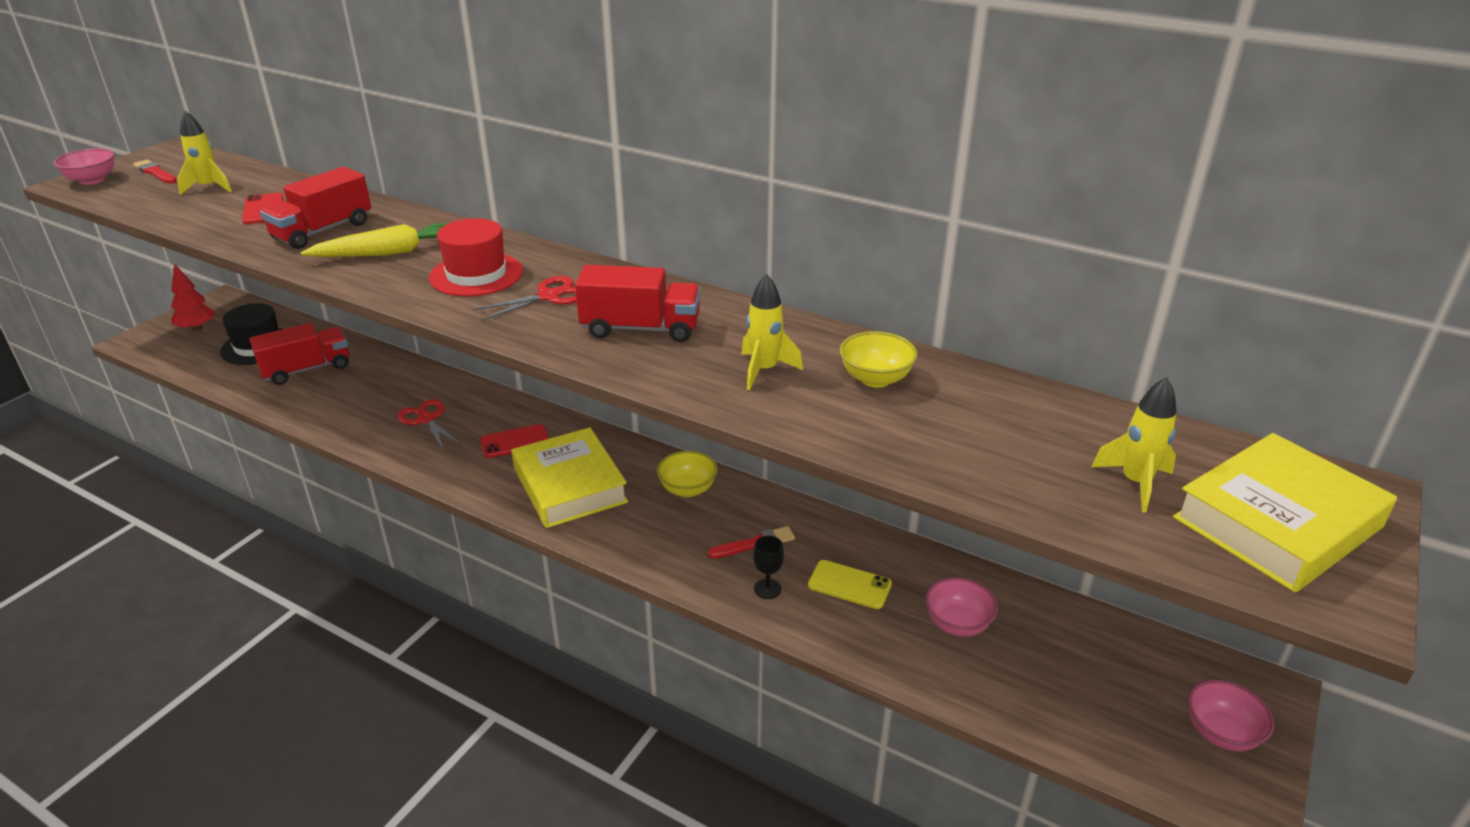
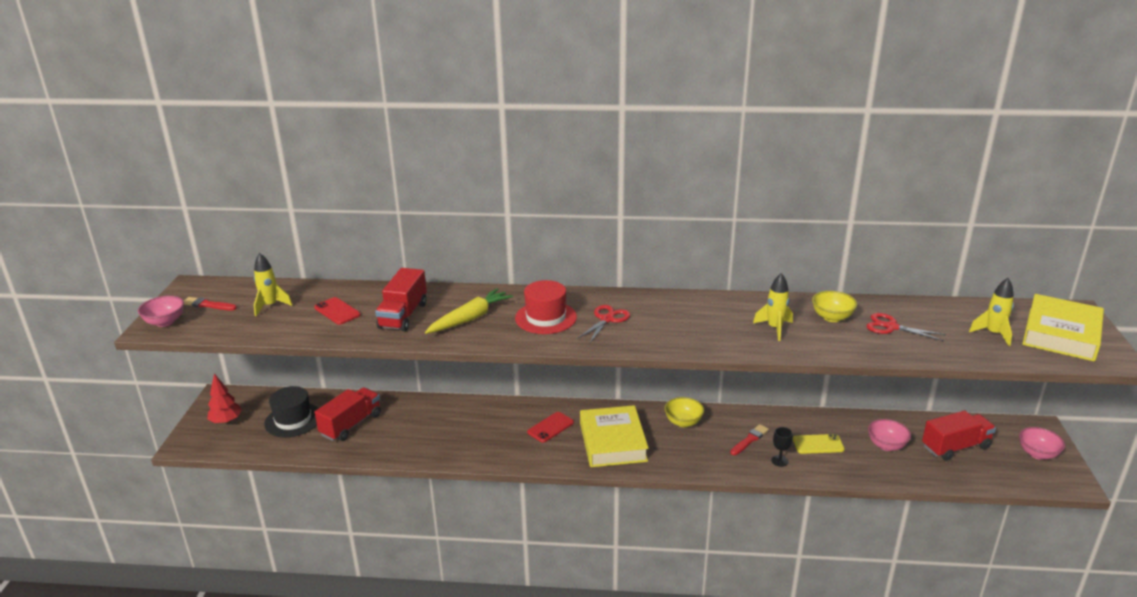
camera: 25 degrees left, 5 degrees down
(426, 419) = (477, 431): red scissors -> red scissors (891, 327)
(570, 485) = (613, 442): yellow book -> yellow book turned 45 degrees clockwise
(641, 328) = (683, 324): red truck -> red truck (955, 447)

